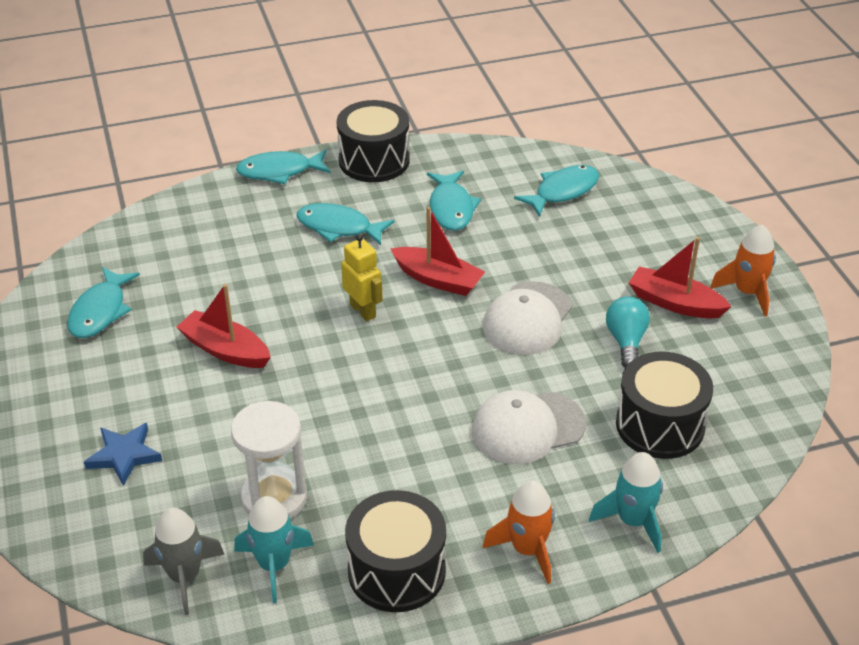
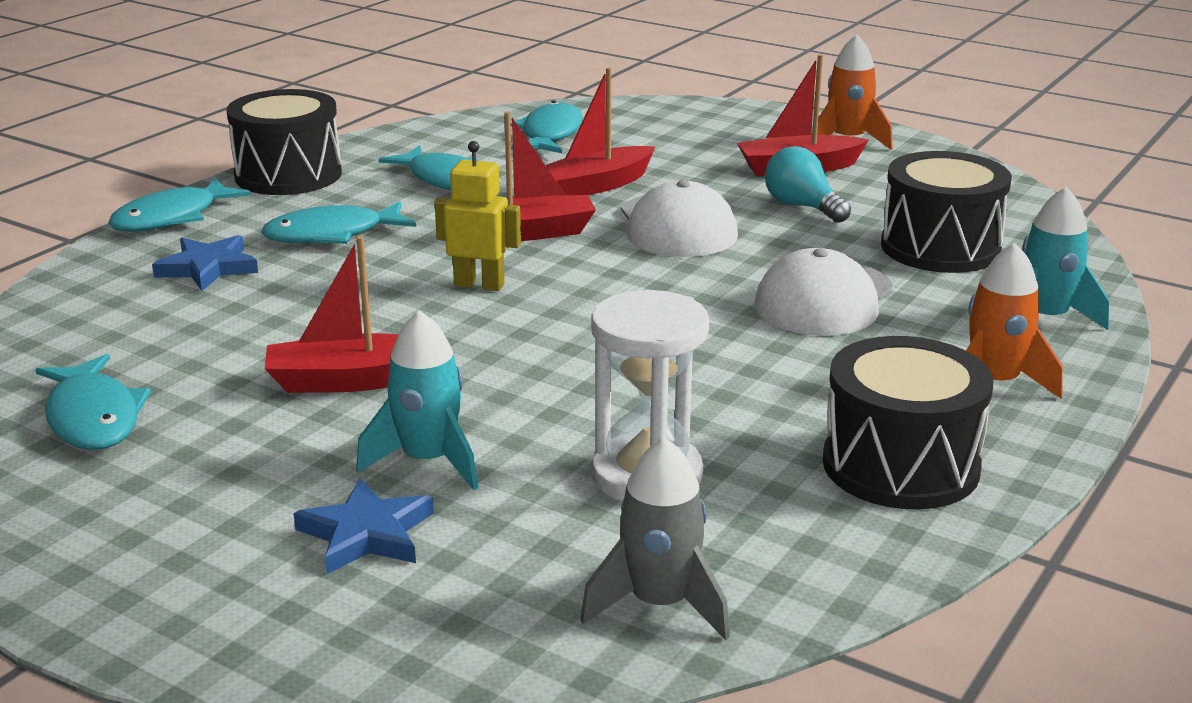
camera: 40 degrees left, 15 degrees down
(253, 224) = (208, 268): none -> blue star
(274, 565) = (755, 533): turquoise rocket -> turquoise rocket (428, 461)
(528, 256) = (596, 186): none -> red boat

